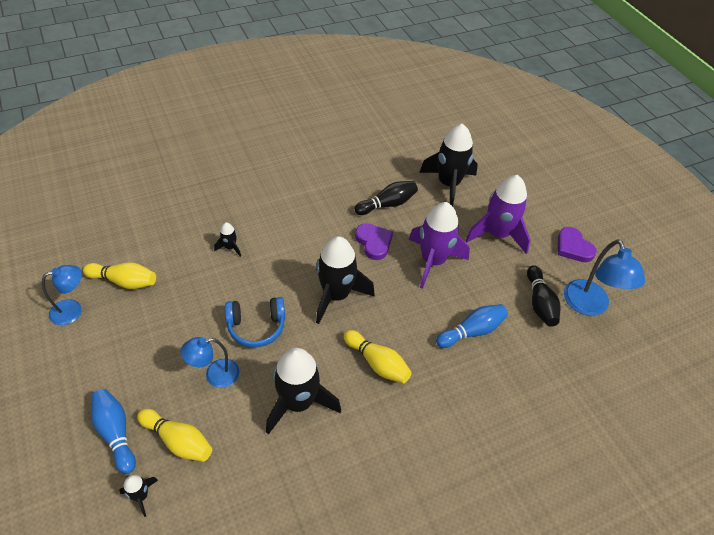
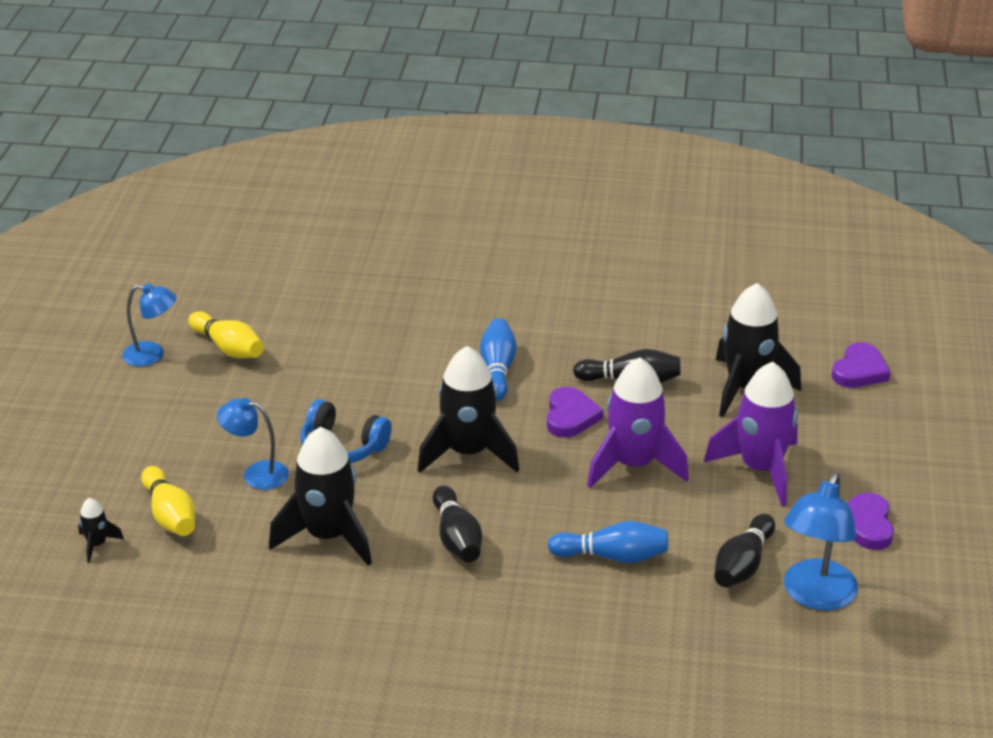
camera: 35 degrees right, 15 degrees down
(116, 433) = (113, 482): blue bowling pin -> blue bowling pin (497, 370)
(230, 247) = (378, 357): black rocket -> none
(377, 363) = (457, 538): yellow bowling pin -> black bowling pin
(492, 151) = (859, 371): none -> purple heart

